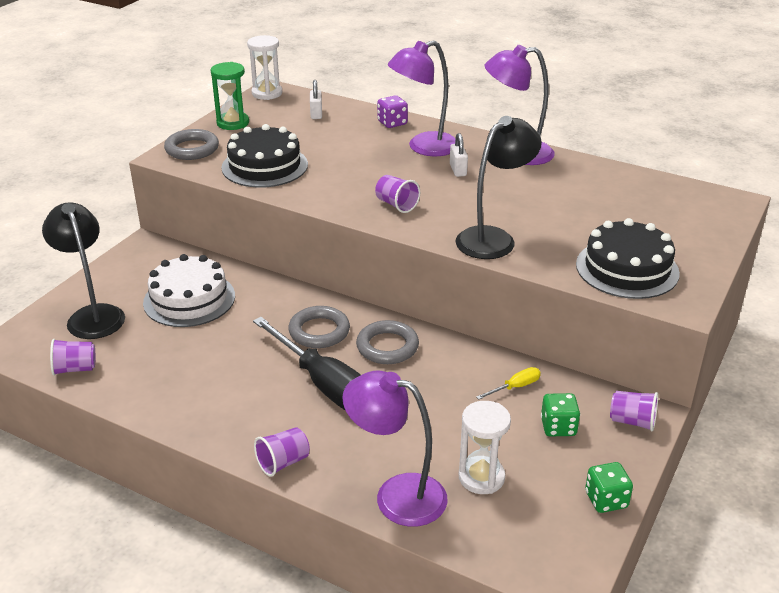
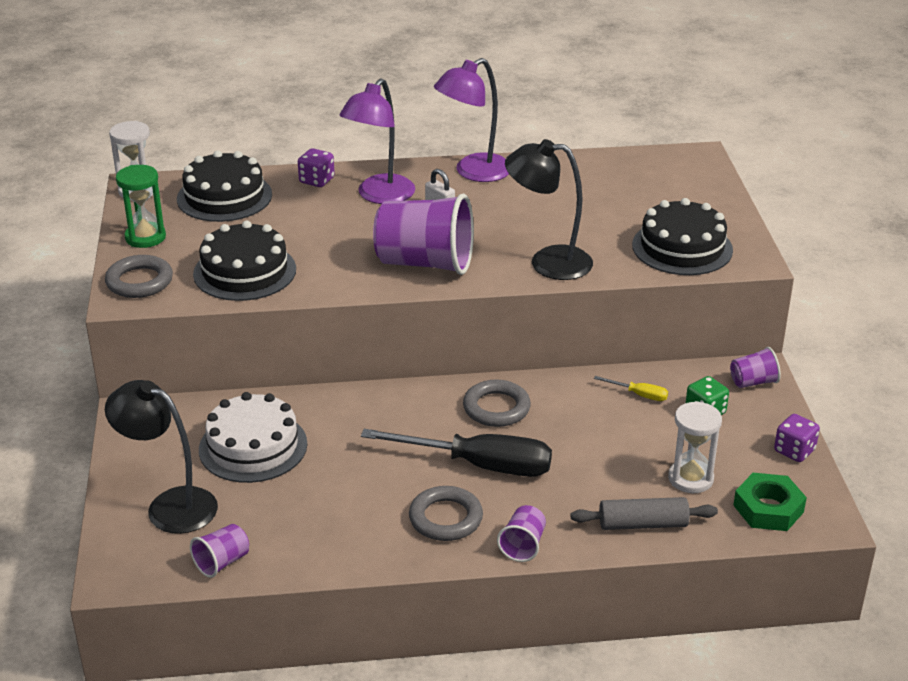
camera: 35 degrees left, 0 degrees up
(316, 114) = (224, 197): white padlock -> black cake
(319, 331) = (419, 421): grey ring -> grey ring (445, 518)
(396, 205) = (425, 263): purple cup -> purple cup, size x2.14
(397, 495) = (643, 524): purple lamp -> grey rolling pin
(493, 238) = (548, 262): black lamp -> black lamp turned 90 degrees counterclockwise
(515, 387) = (639, 395): yellow screwdriver -> yellow screwdriver turned 90 degrees clockwise
(523, 539) = (768, 508): none -> green nut
(606, 500) = (794, 451): green dice -> purple dice

